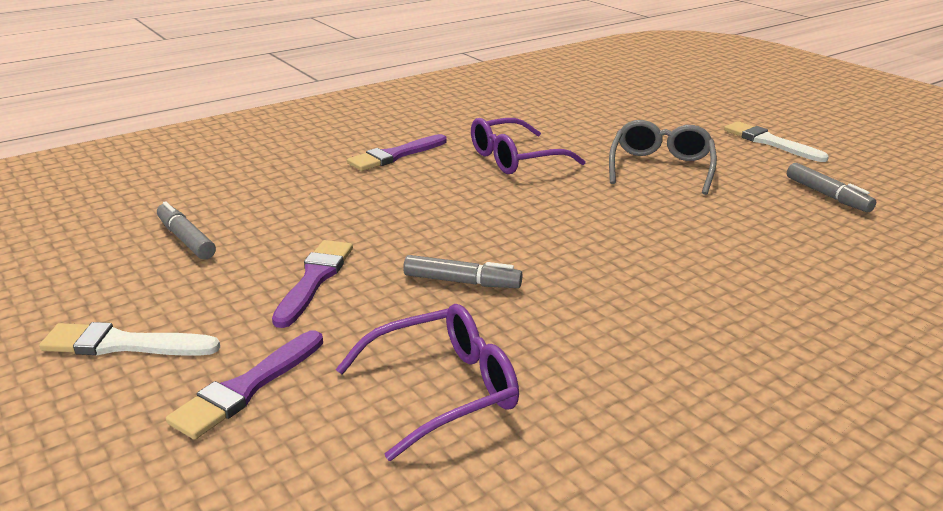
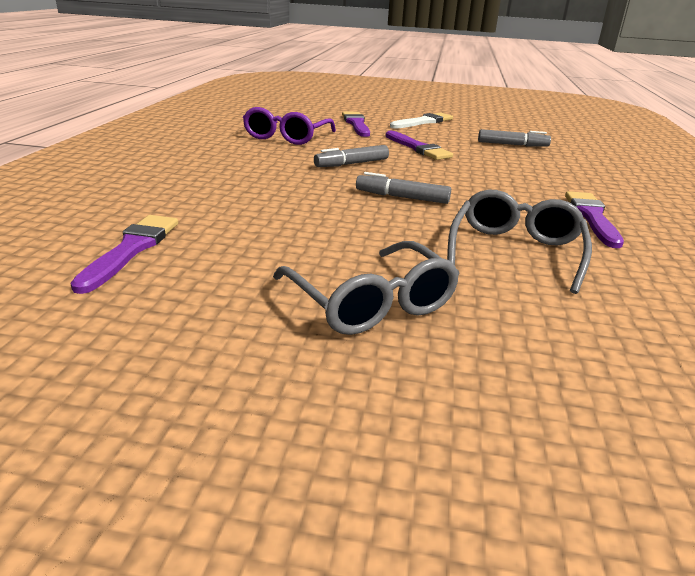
camera: 135 degrees right, 0 degrees up
(515, 159) = (515, 251): purple glasses -> grey glasses
(769, 142) = (274, 475): white brush -> none
(802, 250) = (131, 249): none -> purple brush
(827, 195) = (111, 345): grey marker -> grey marker (402, 197)

